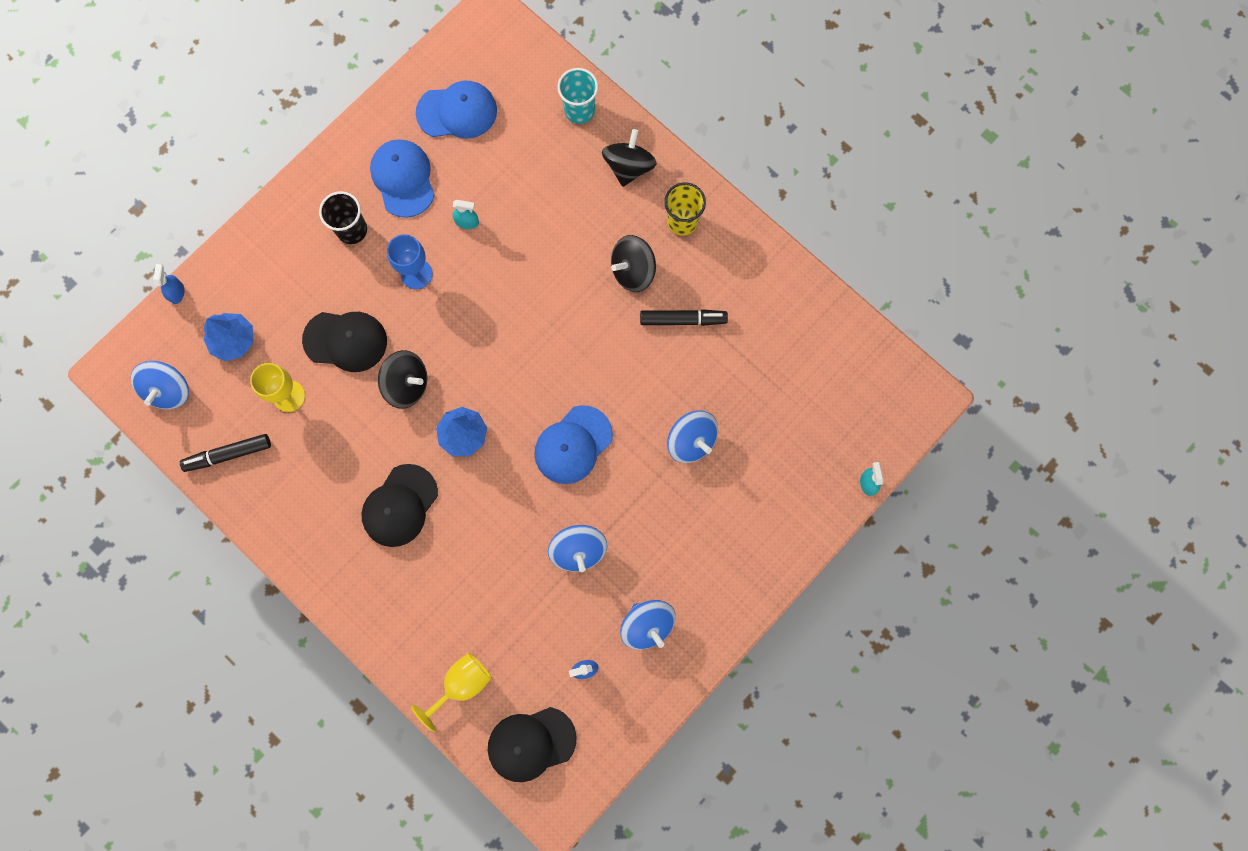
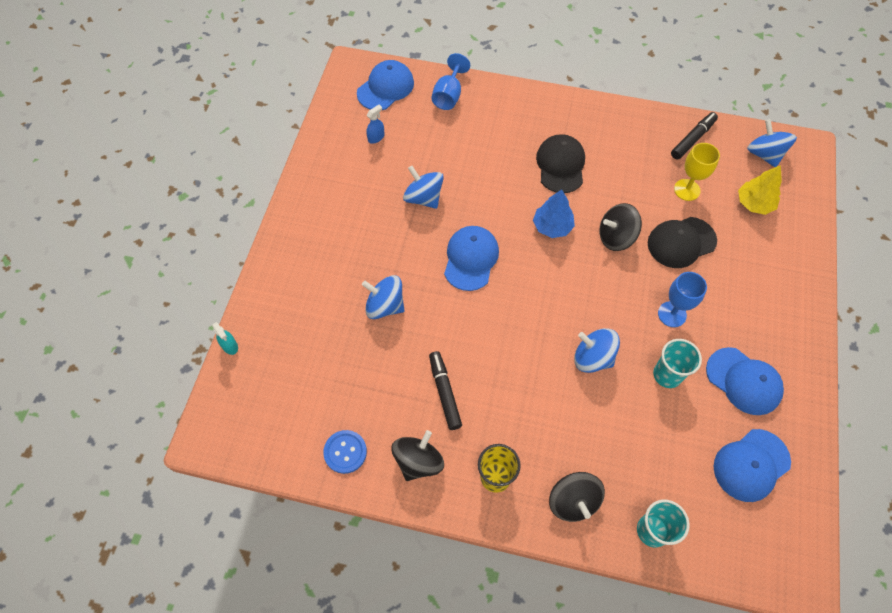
camera: 150 degrees right, 15 degrees down
(177, 292) = (820, 212): blue spray bottle -> none
(233, 340) = (754, 203): blue tree -> yellow tree
(352, 230) = (745, 320): black cup -> none
(461, 684) = (449, 95): yellow goblet -> blue goblet
(467, 222) = (667, 375): turquoise spray bottle -> turquoise cup
(531, 743) = (385, 88): black cap -> blue cap
(633, 271) = (509, 410): black spinning top -> black spinning top (418, 461)
(647, 625) = (349, 179): blue spinning top -> blue spinning top (593, 358)
(683, 319) = (444, 392): black marker -> black marker turned 105 degrees clockwise
(803, 315) = (345, 452): none -> blue button

